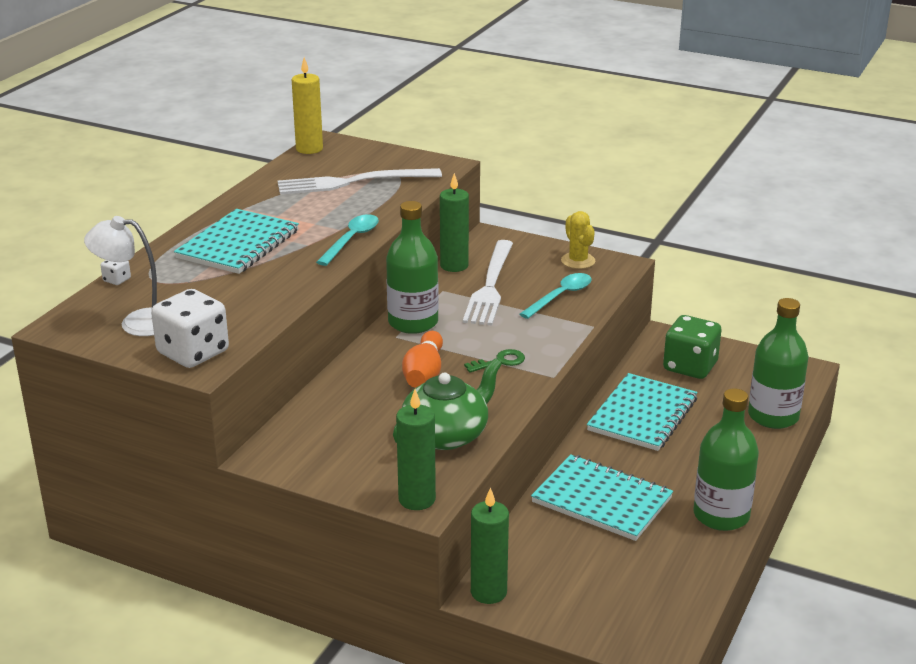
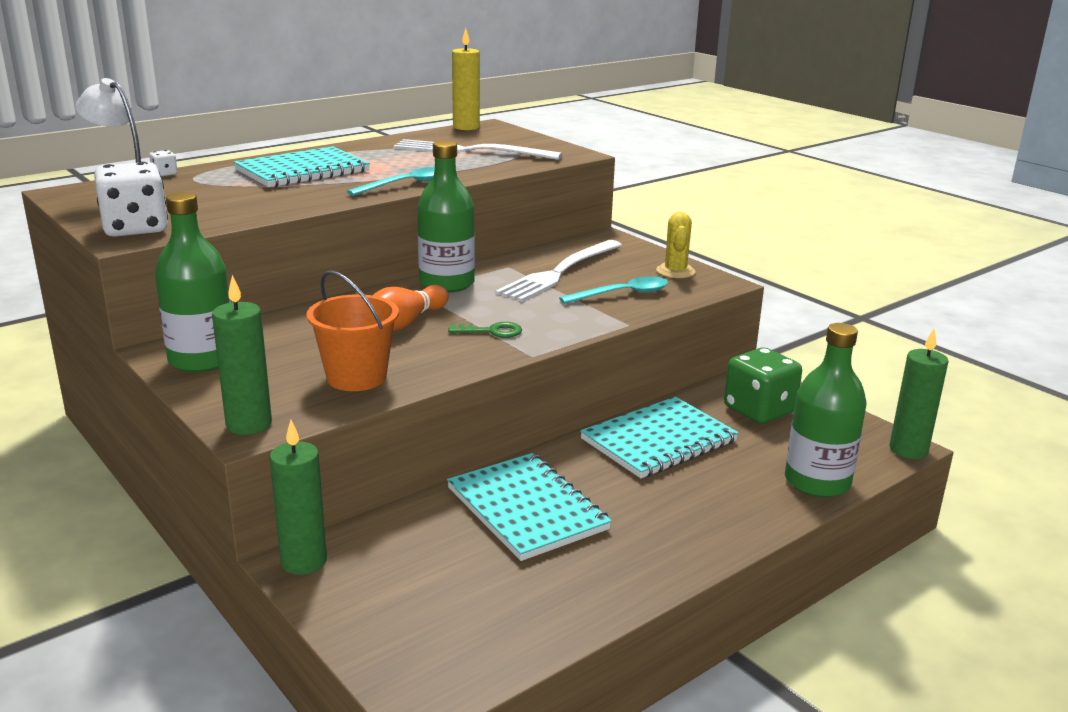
camera: 25 degrees right, 5 degrees down
(447, 434) = (356, 377): green teapot -> orange bucket
(454, 266) = (543, 251): green candle -> green candle (908, 450)
(721, 515) = (652, 566): green bottle -> green bottle (202, 360)

